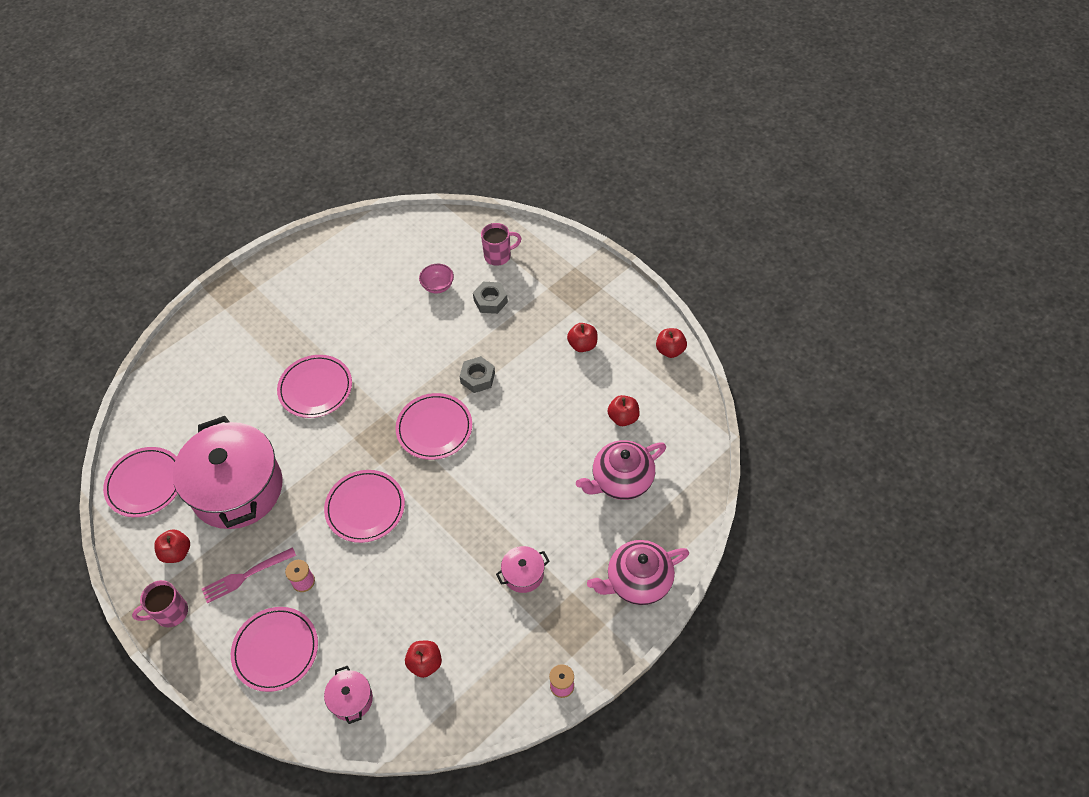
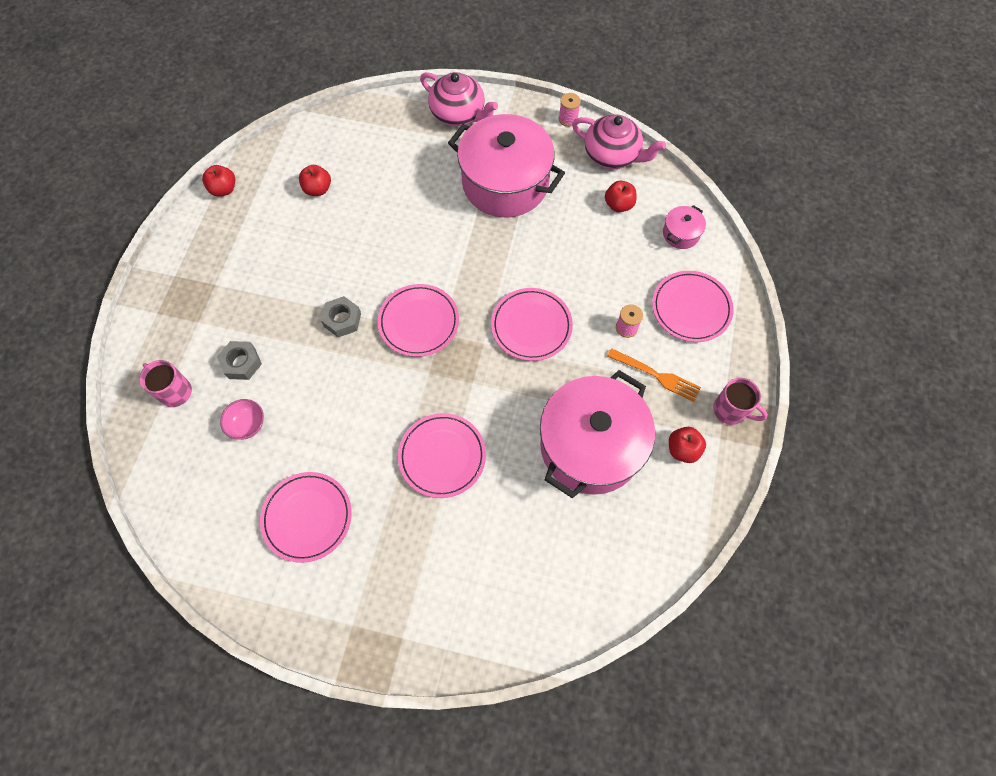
camera: 125 degrees left, 10 degrees up
(145, 484) = (647, 537): pink plate -> pink plate (307, 517)
(246, 576) = (656, 375): pink fork -> orange fork
(523, 574) = (505, 183): pink pot -> pink pot, size x2.41
(582, 345) = (255, 257): red apple -> none
(621, 480) = (379, 162): pink teapot -> pink teapot (612, 155)

